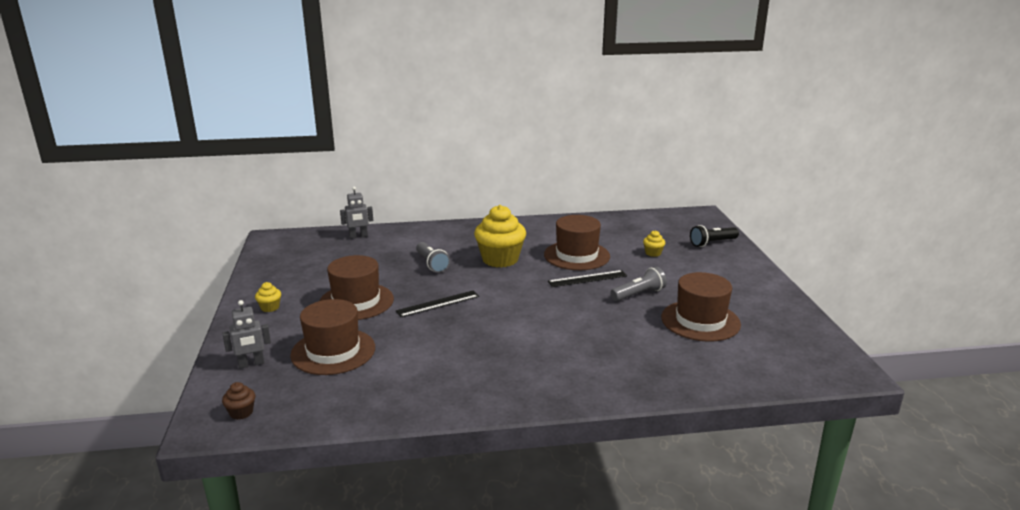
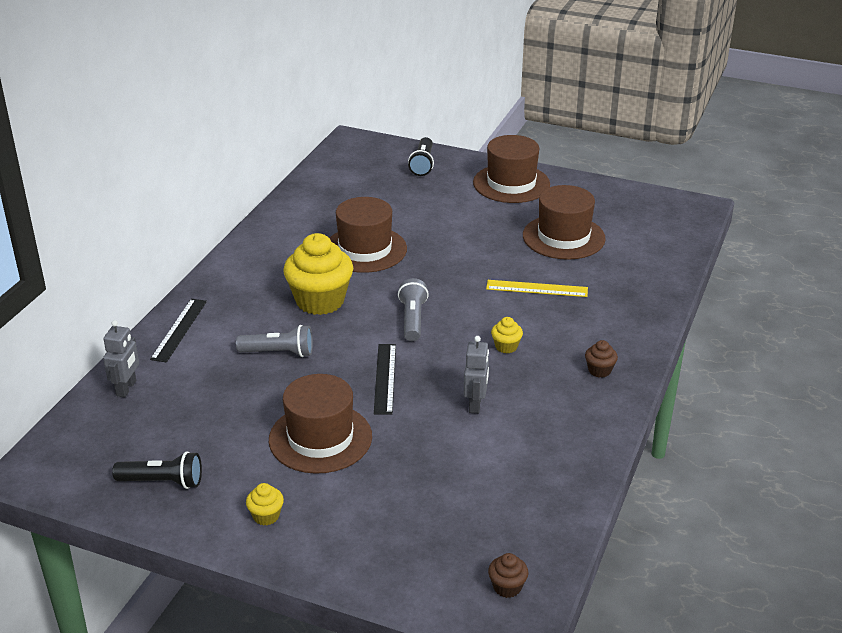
camera: 60 degrees left, 10 degrees up
(251, 364) = (403, 560): grey robot -> grey robot (475, 404)
(283, 270) = (163, 482): none -> black flashlight
(333, 351) = (427, 486): brown hat -> brown hat (511, 183)
(533, 385) = (599, 370): none -> brown cupcake
(587, 278) = (424, 263): black ruler -> black ruler (179, 329)
(612, 329) = (537, 288): none -> yellow ruler
(639, 294) = (485, 247): grey flashlight -> grey flashlight (412, 319)
(653, 253) = (409, 204): yellow cupcake -> yellow cupcake (506, 346)

